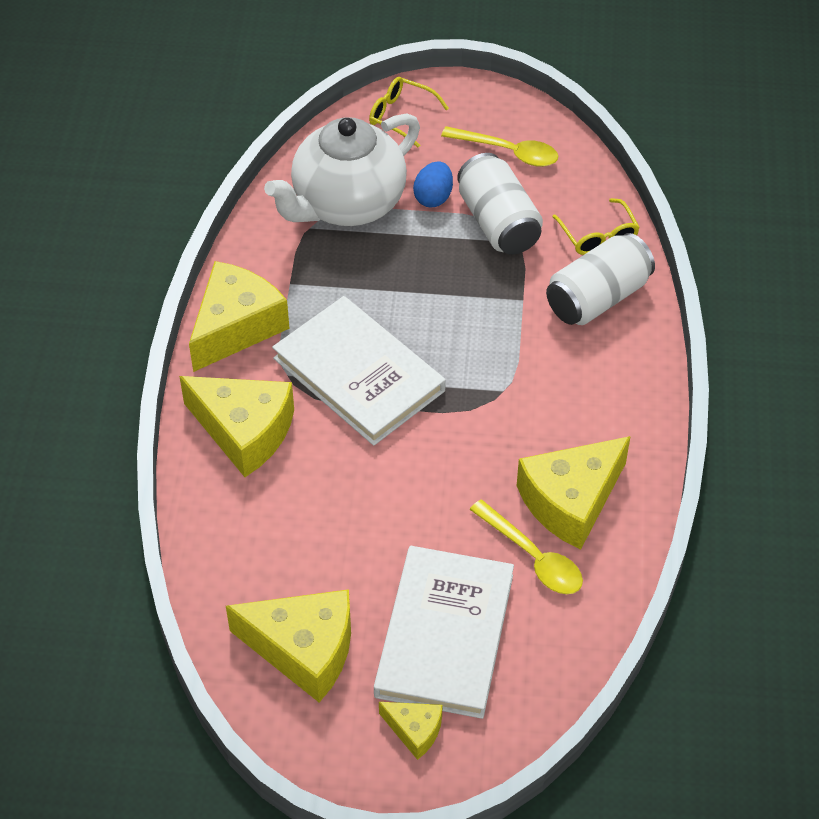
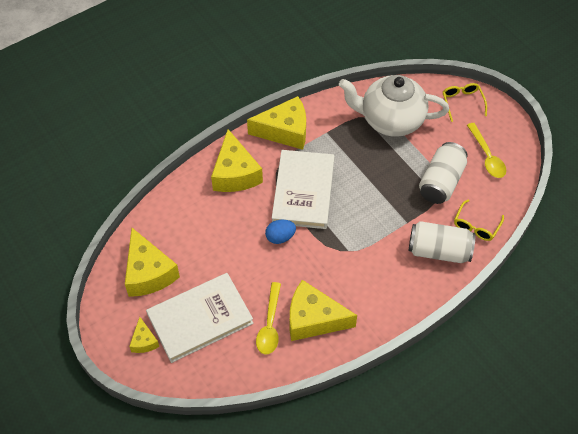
camera: 50 degrees right, 5 degrees up
(433, 197) = (429, 148): blue egg -> blue egg (280, 237)

